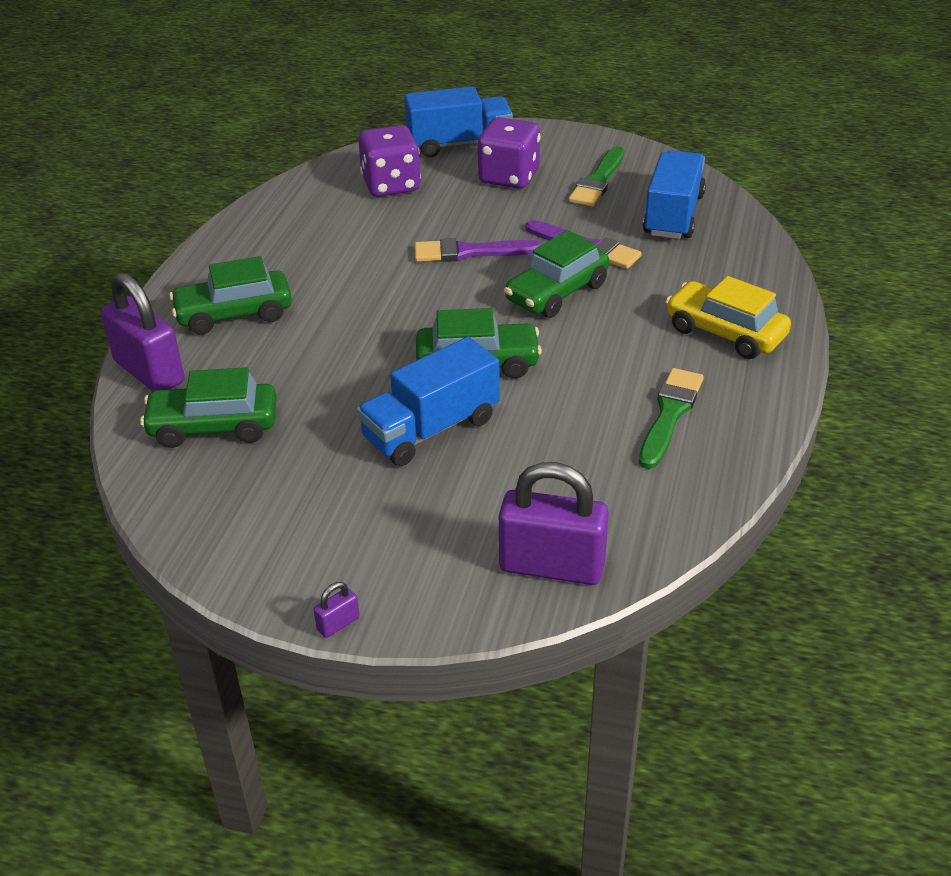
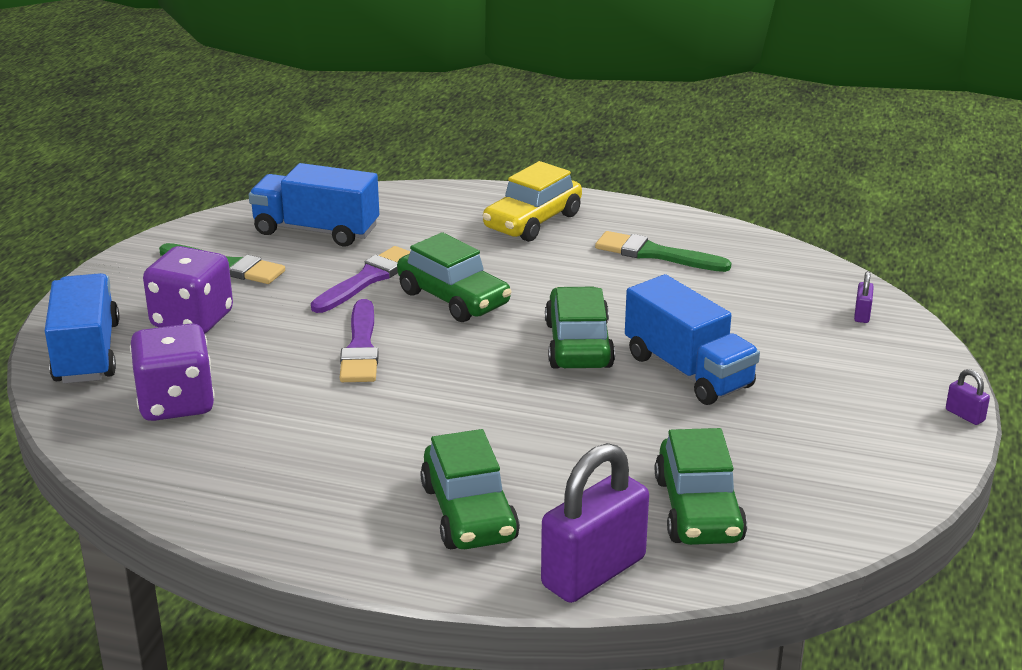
camera: 90 degrees left, 10 degrees down
(552, 566) = (862, 314): purple padlock -> purple padlock, size x0.40

